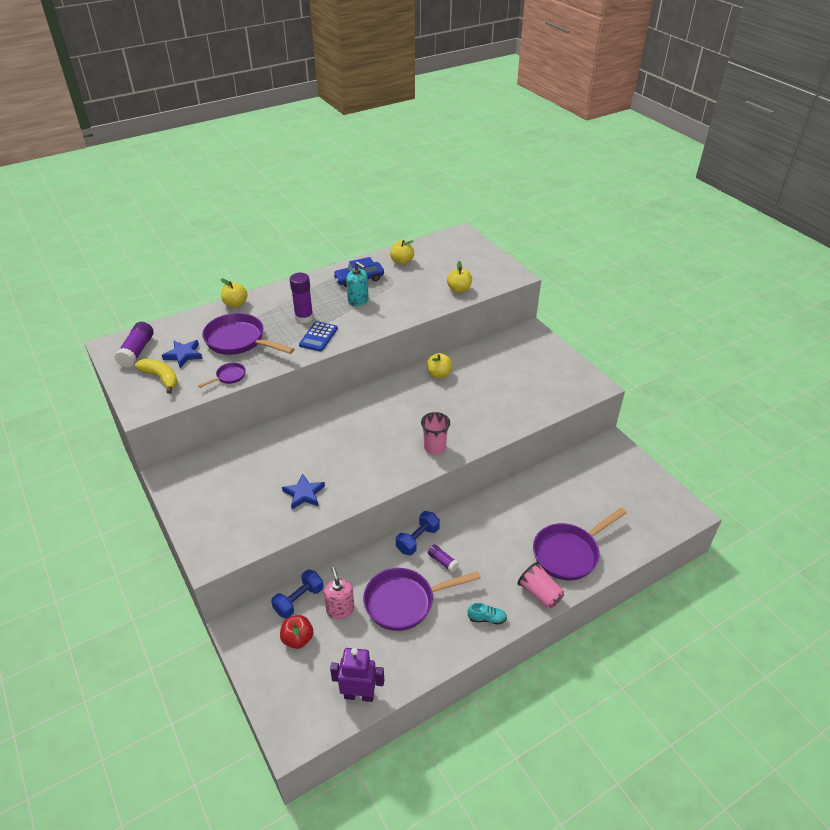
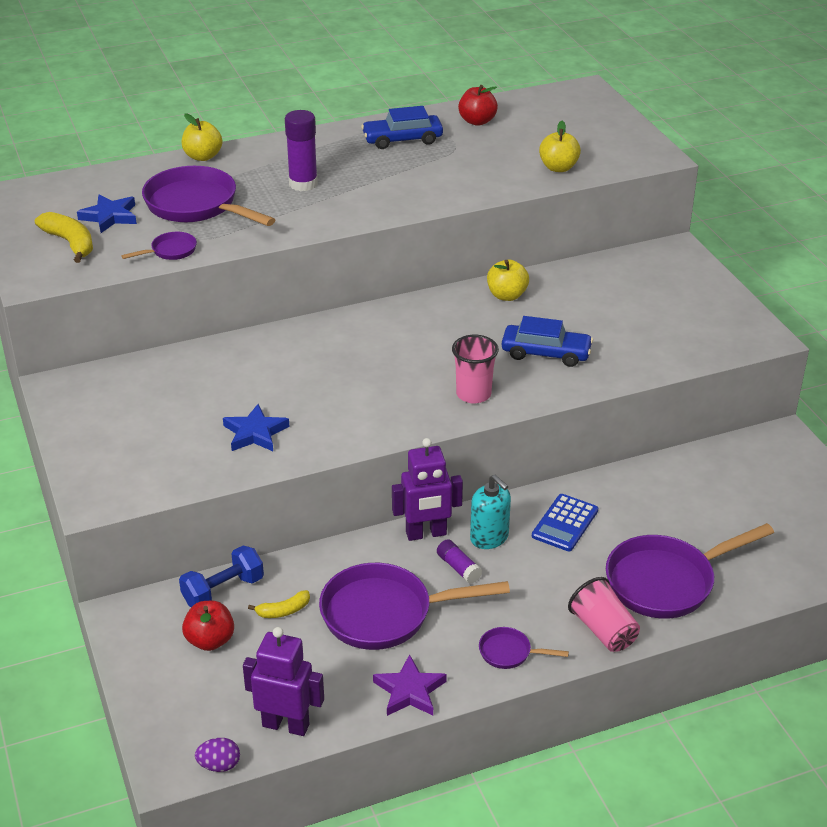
camera: 10 degrees right, 5 degrees down
(137, 351) = (42, 205): purple glue stick -> none
(318, 337) = (319, 211): blue calculator -> blue calculator (565, 523)
(322, 733) = (219, 765): none -> purple egg
(340, 609) = (283, 611): pink soap dispenser -> yellow banana
(358, 301) = (393, 169): turquoise soap dispenser -> turquoise soap dispenser (489, 537)
(402, 262) = (477, 121): yellow apple -> red apple
(417, 540) = (426, 534): blue dumbbell -> purple robot
(431, 656) = (409, 691): none -> purple star
(472, 412) = (546, 353): none -> blue car
(487, 618) = (509, 653): turquoise shoe -> purple pan

